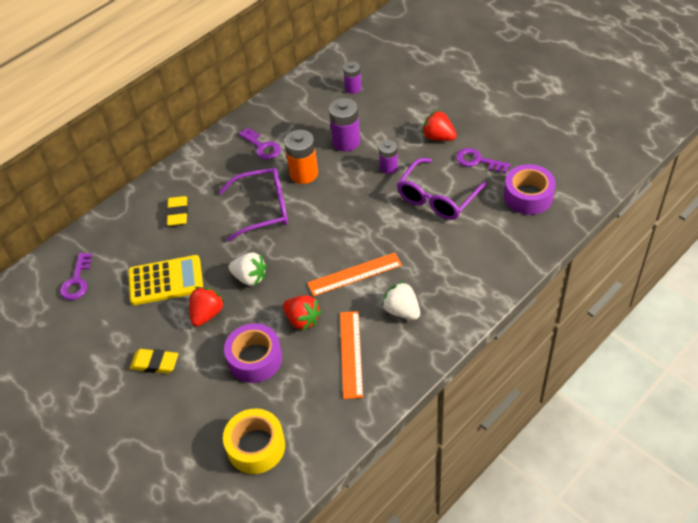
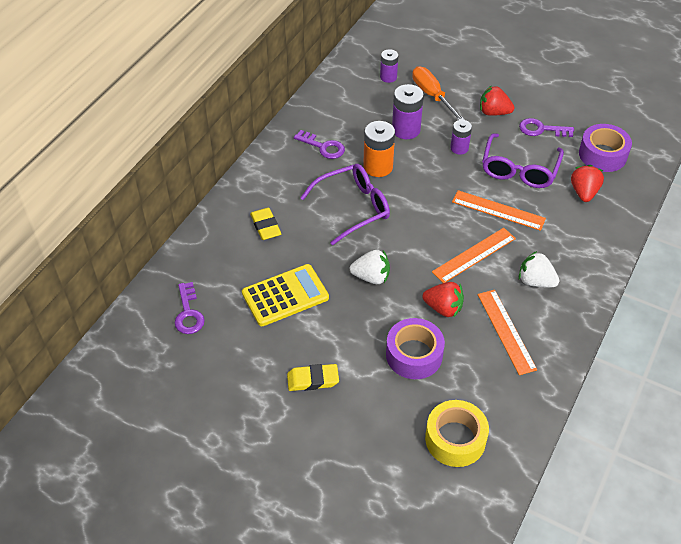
camera: 20 degrees left, 0 degrees up
(207, 314) = (344, 320): red strawberry -> red strawberry (584, 192)
(386, 112) = (432, 95): none -> orange screwdriver
(398, 234) = (498, 210): none -> orange ruler

